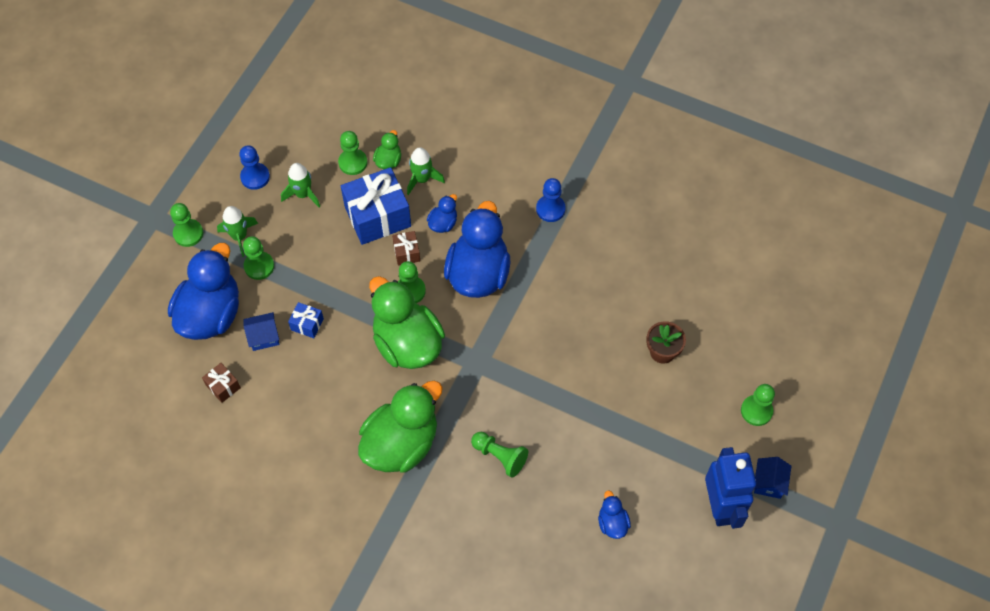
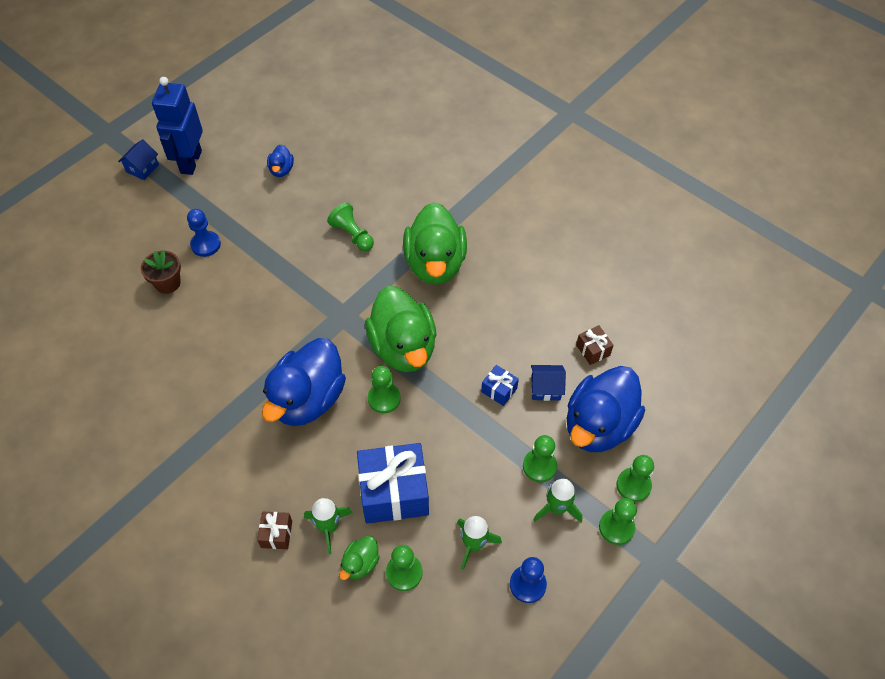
camera: 165 degrees left, 5 degrees down
(401, 443) = (435, 264): green duck -> green duck turned 60 degrees counterclockwise
(406, 253) = (375, 441): brown gift -> brown gift (276, 534)
(443, 223) = (324, 465): blue duck -> none
(550, 209) = (201, 451): blue pawn -> blue pawn (206, 244)
(756, 411) = (117, 218): green pawn -> green pawn (633, 485)

